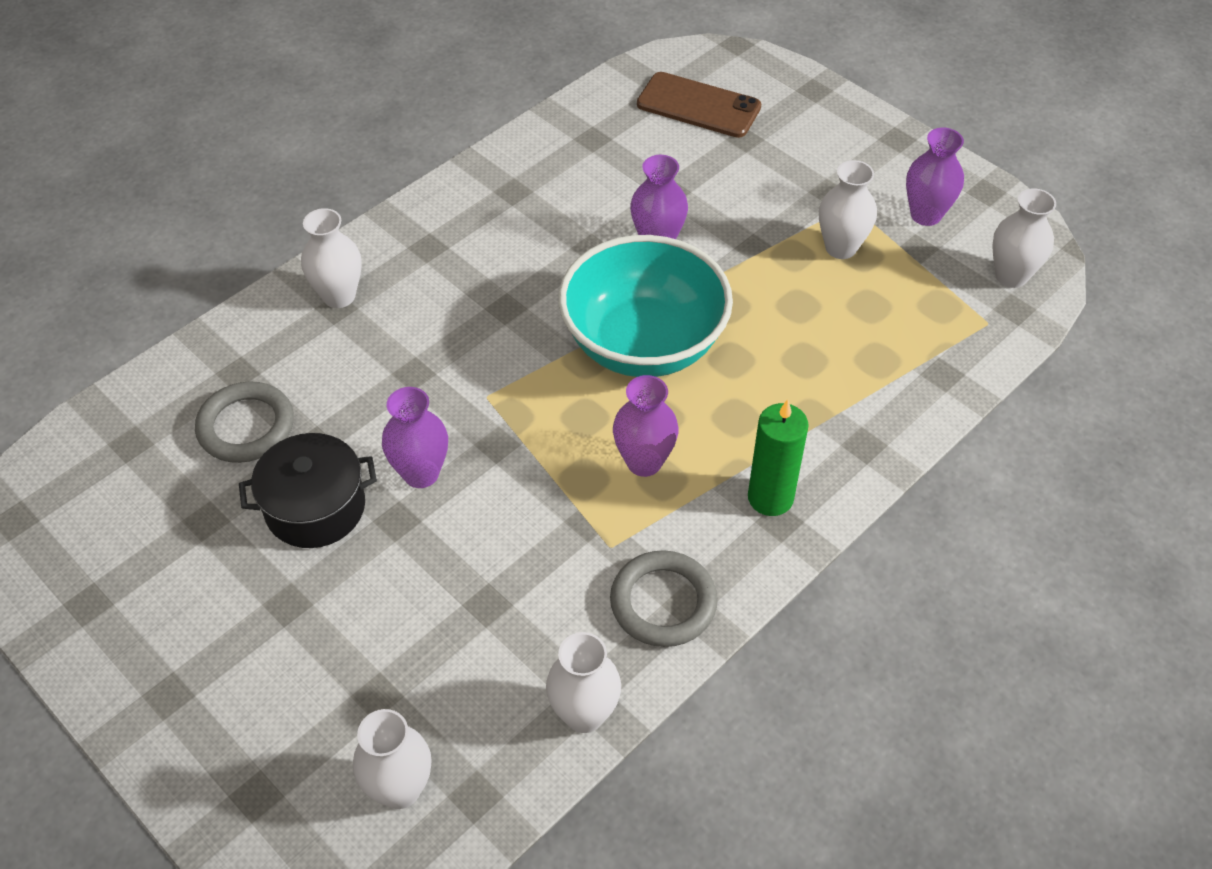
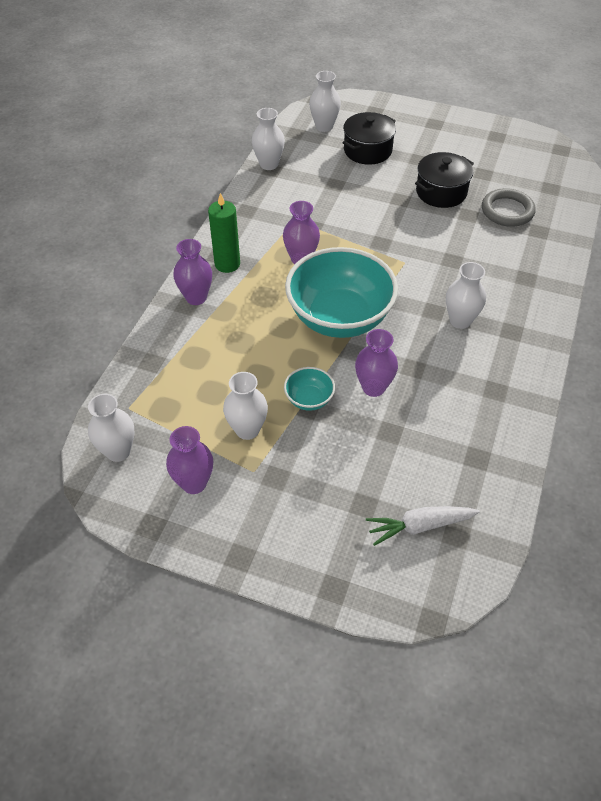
camera: 155 degrees right, 0 degrees up
(339, 296) = (531, 284): white vase -> white vase (460, 320)
(363, 670) = (367, 150): none -> black pot
(421, 473) = (406, 219): purple vase -> purple vase (196, 297)
(663, 602) = (257, 208): grey ring -> none
(698, 106) = (419, 526): brown phone -> white carrot
(746, 255) = (309, 399): none -> turquoise bowl

